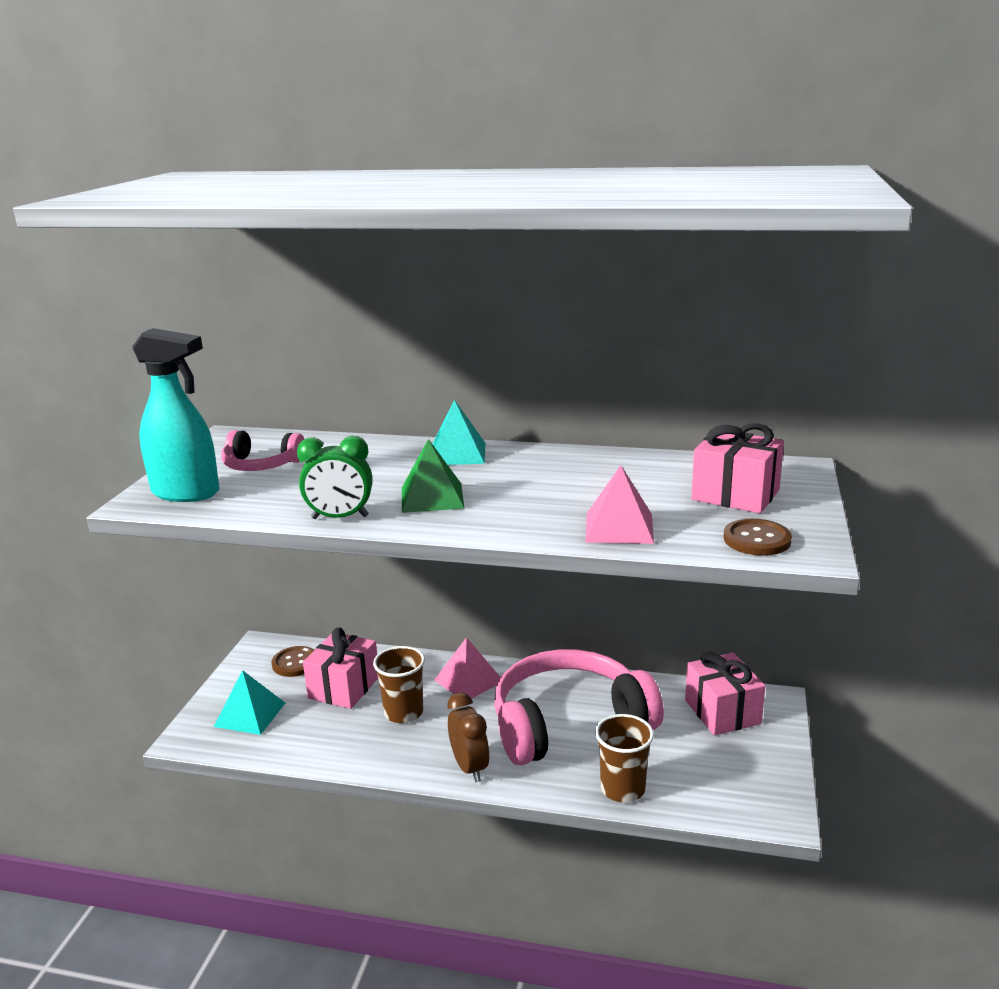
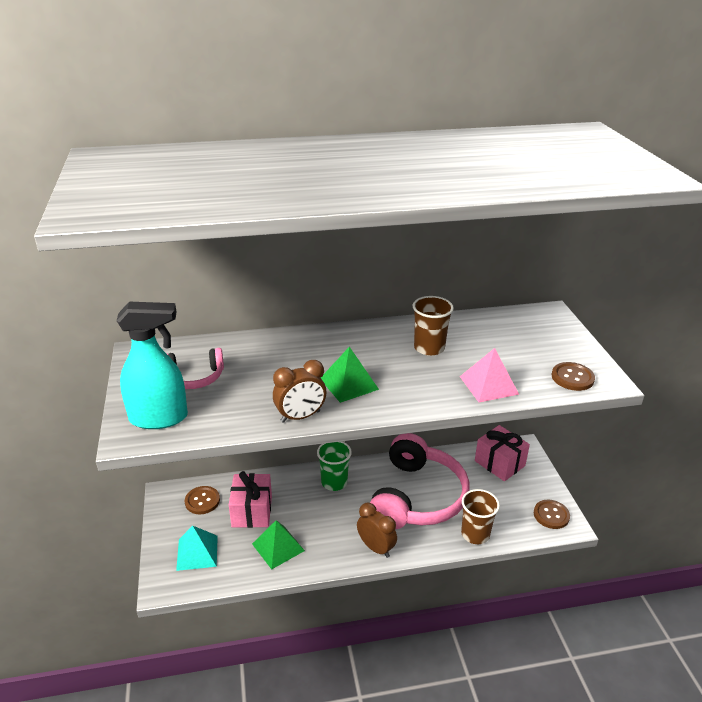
camera: 25 degrees left, 10 degrees up
(340, 517) = (300, 416): green clock -> brown clock
(346, 733) = (278, 547): none -> green pyramid
(403, 712) = (306, 519): brown cup -> brown cup (429, 348)
(457, 453) = (331, 338): turquoise pyramid -> none
(468, 680) = (334, 482): pink pyramid -> green cup
(569, 723) = (417, 497): pink headphones -> pink headphones turned 150 degrees clockwise
(735, 495) = (533, 342): pink gift -> none
(760, 796) = (551, 515): none -> brown button

